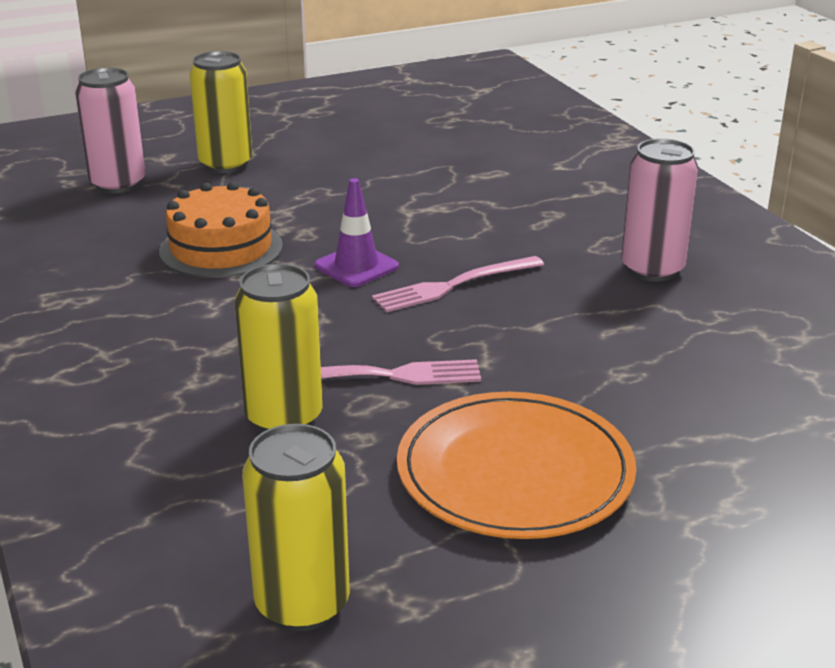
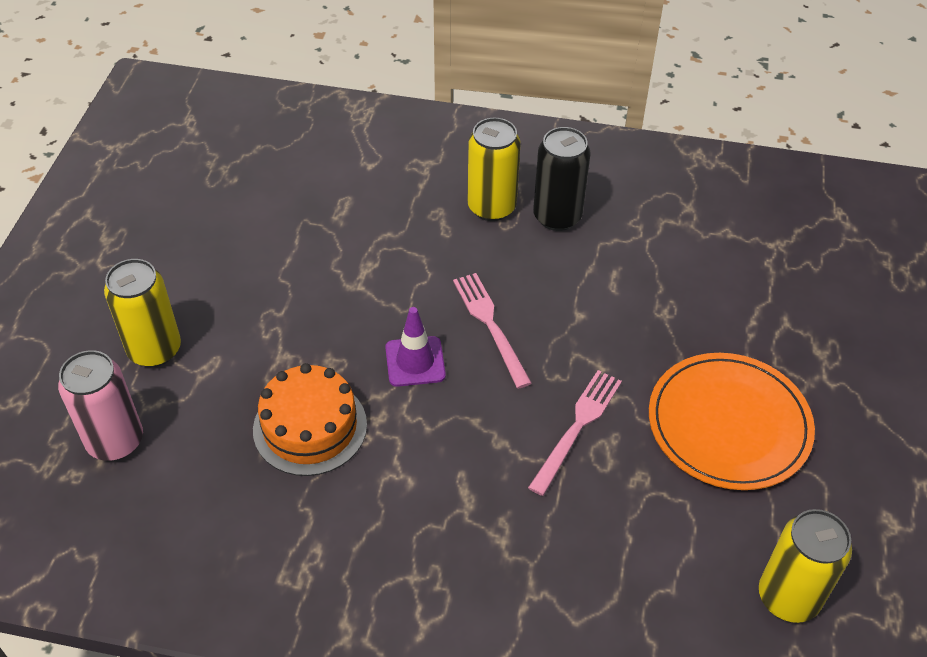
camera: 55 degrees left, 20 degrees up
(284, 418) = (586, 508): yellow can -> yellow can (491, 207)
(453, 285) = (490, 325): pink fork -> pink fork turned 150 degrees clockwise
(652, 269) = (557, 216): pink can -> black can

